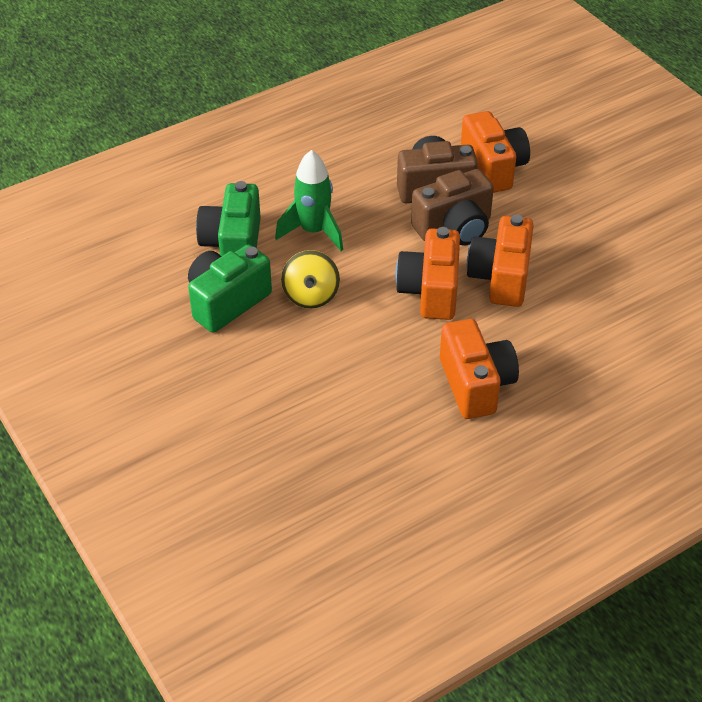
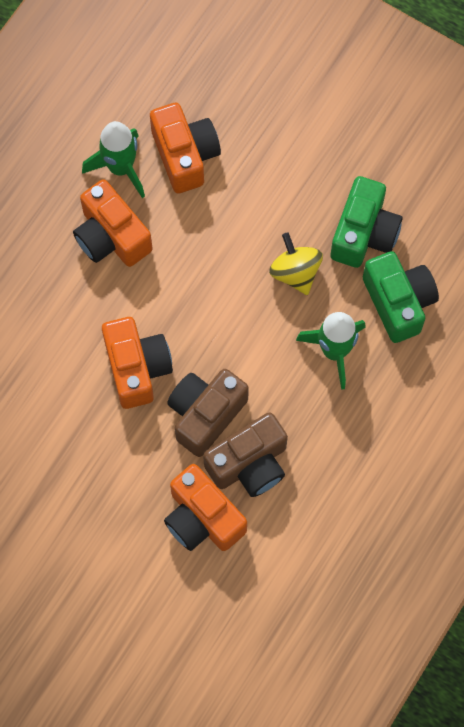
camera: 155 degrees right, 25 degrees up
(430, 291) = (193, 324): orange camera -> orange camera (185, 155)
(436, 441) = (120, 168): none -> green rocket

